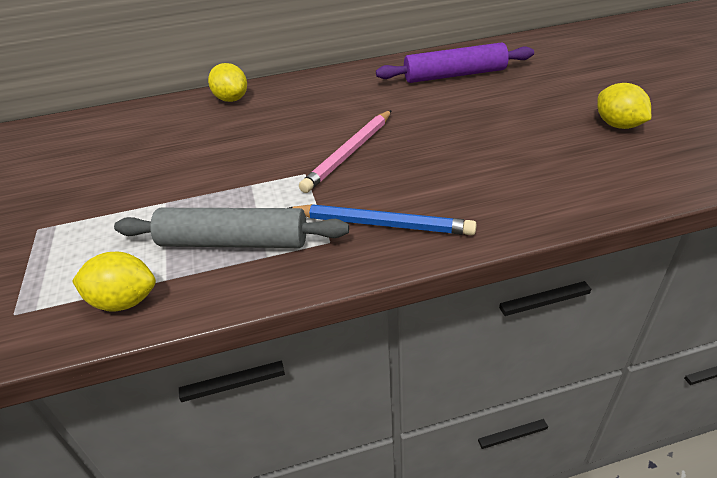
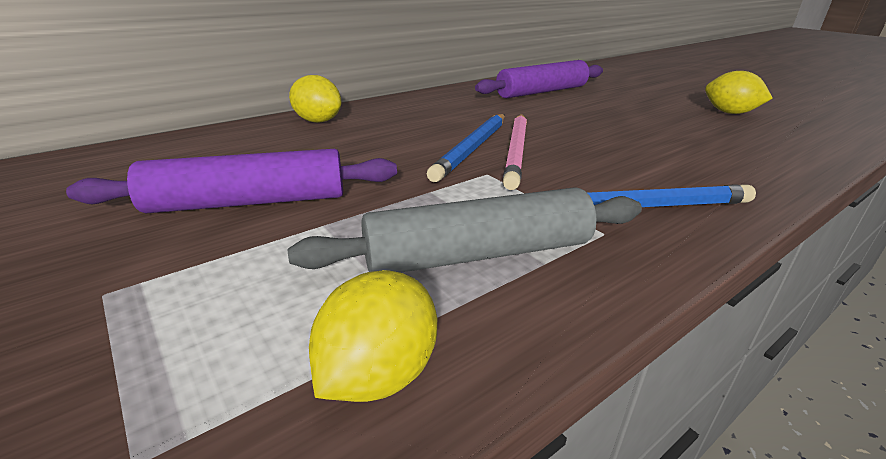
camera: 25 degrees left, 10 degrees down
(124, 301) = (378, 374): yellow lemon -> yellow lemon turned 45 degrees counterclockwise
(137, 176) = (248, 202): none -> purple rolling pin
(318, 145) = (471, 149): none -> blue pencil

